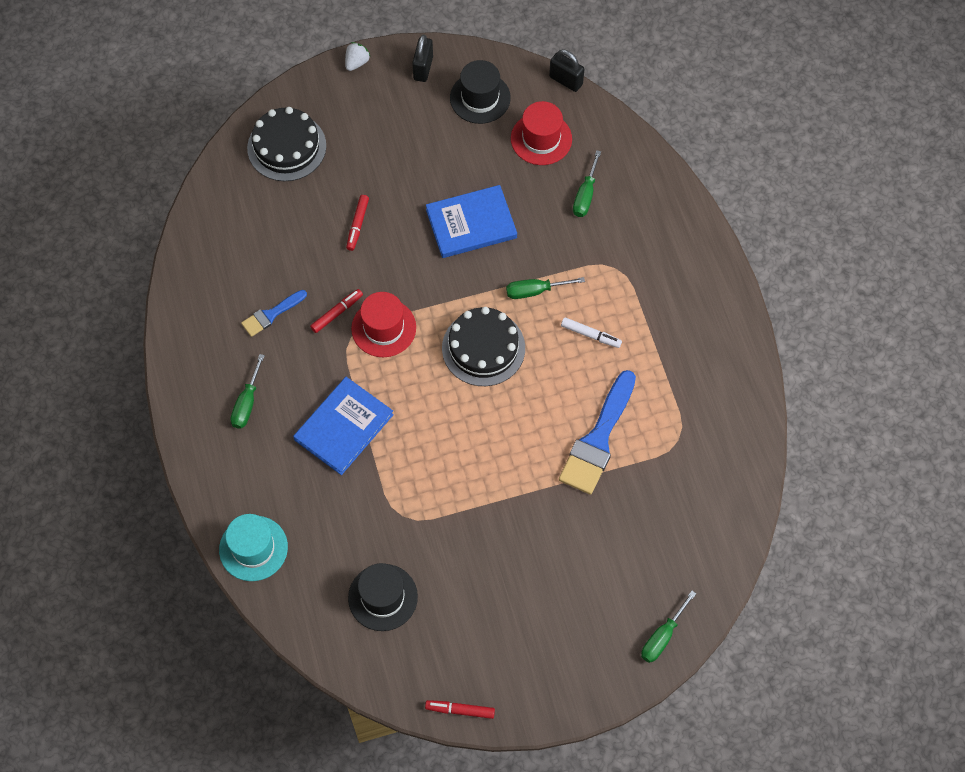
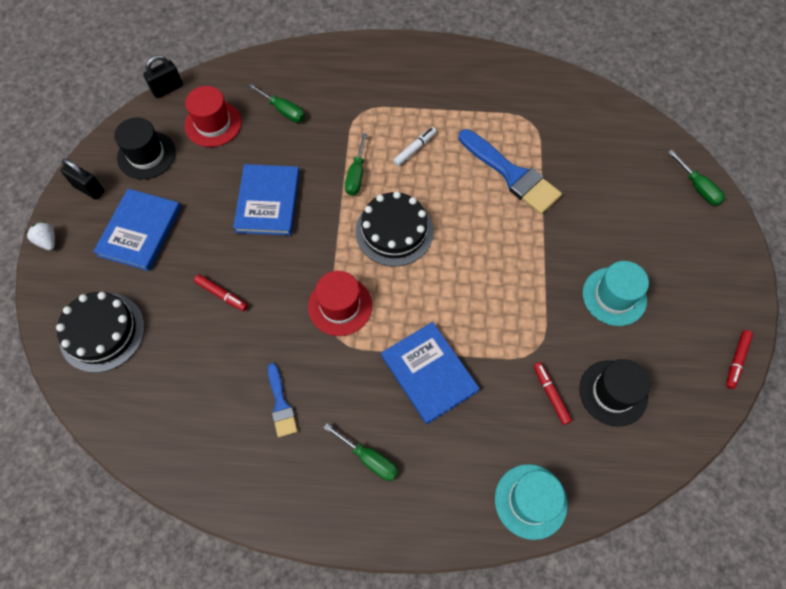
camera: 70 degrees left, 0 degrees up
(337, 313) = (306, 342): red marker -> red marker (550, 394)
(395, 130) = (140, 231): none -> blue book
(489, 576) = (614, 296): none -> turquoise hat

